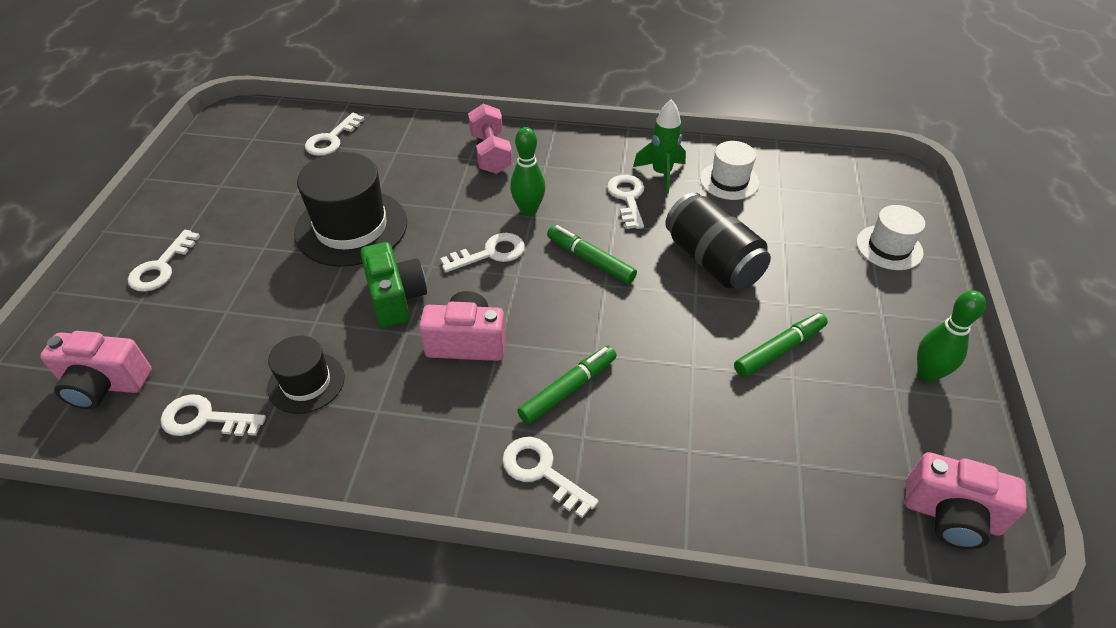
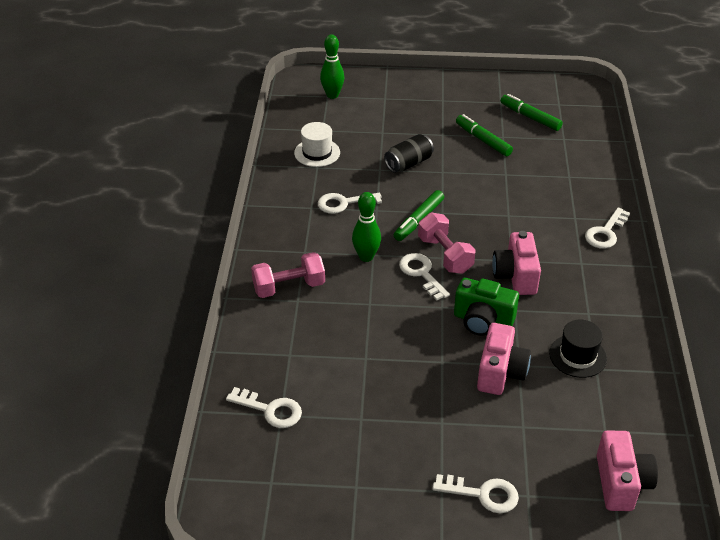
camera: 95 degrees left, 5 degrees down
(205, 419) = (628, 406): white key -> none
(351, 227) = (404, 365): black hat -> none
(396, 298) = (482, 321): green camera -> green camera turned 135 degrees counterclockwise
(520, 277) = (445, 255): none -> pink dumbbell
(568, 389) = (541, 225): green marker -> green marker (530, 117)
(661, 174) = (311, 186): green rocket -> none
(712, 261) = (409, 163): black can -> black can, size x0.65
(889, 247) = (381, 91): white hat -> none
(927, 374) = (486, 90): green bowling pin -> green bowling pin (332, 95)
(951, 516) = (576, 95): pink camera -> pink camera (500, 372)

